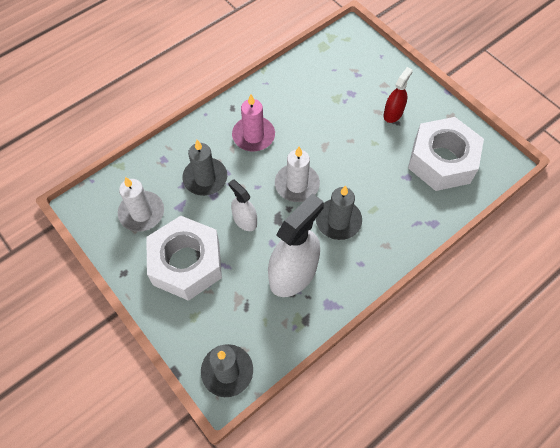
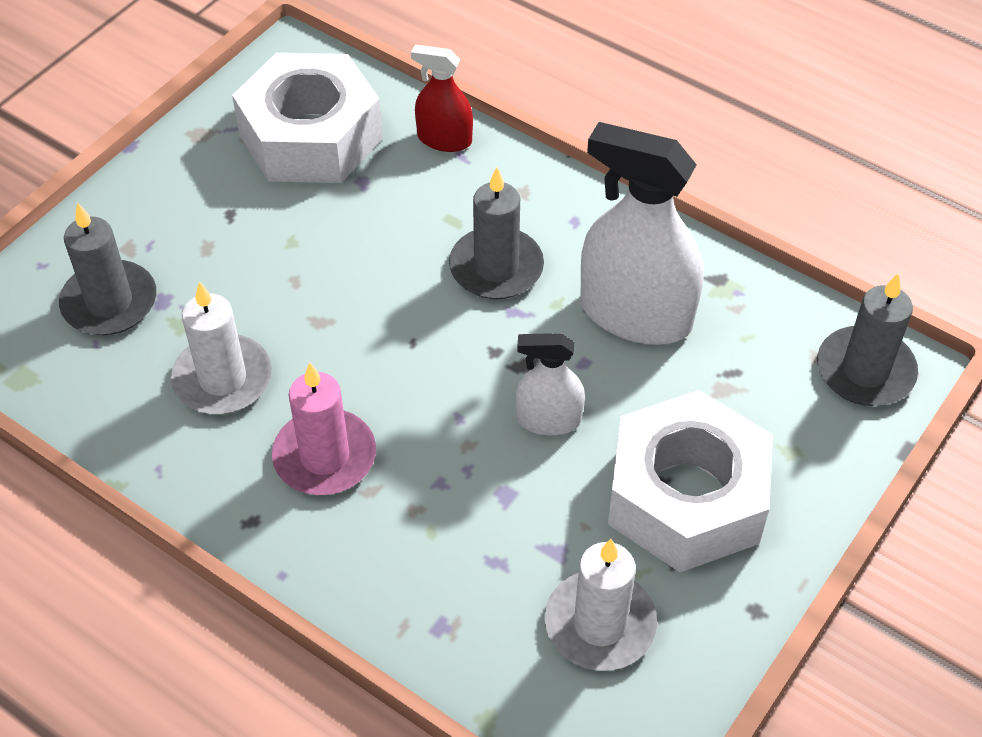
camera: 105 degrees left, 10 degrees down
(205, 178) = (468, 521): grey candle -> grey candle (109, 302)
(245, 220) = (548, 419): white spray bottle -> white spray bottle turned 60 degrees clockwise
(297, 184) = (433, 349): white candle -> white candle (223, 379)
(393, 113) = (207, 222): red spray bottle -> red spray bottle (444, 139)

